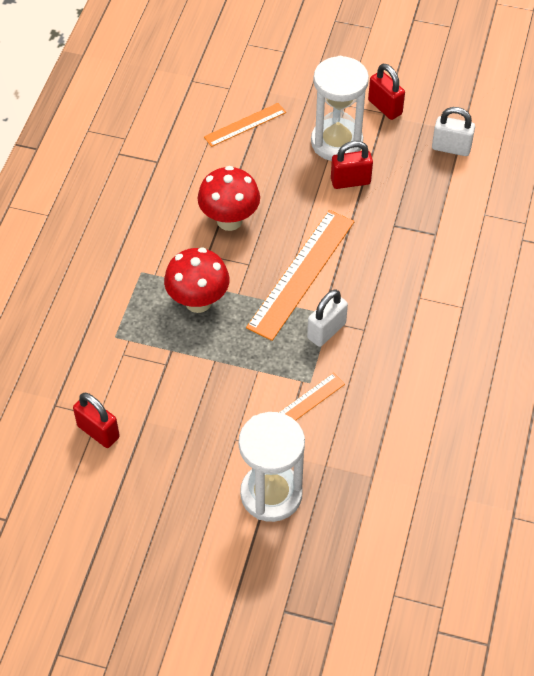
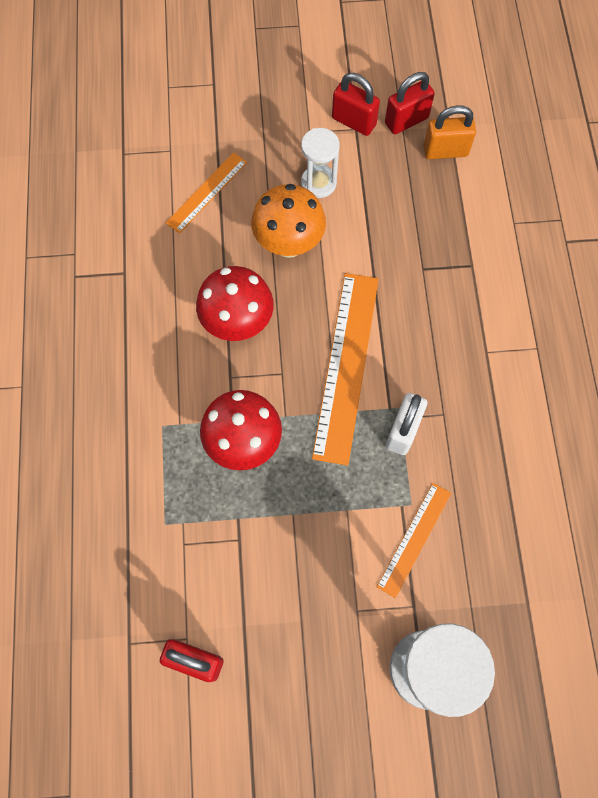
camera: 20 degrees left, 15 degrees up
(294, 178) = (289, 244): none -> orange mushroom
(336, 142) = (318, 183): white hourglass -> white hourglass, size x0.58
(350, 181) = (353, 228): red padlock -> red padlock (406, 120)
(451, 148) = (445, 151): white padlock -> orange padlock

